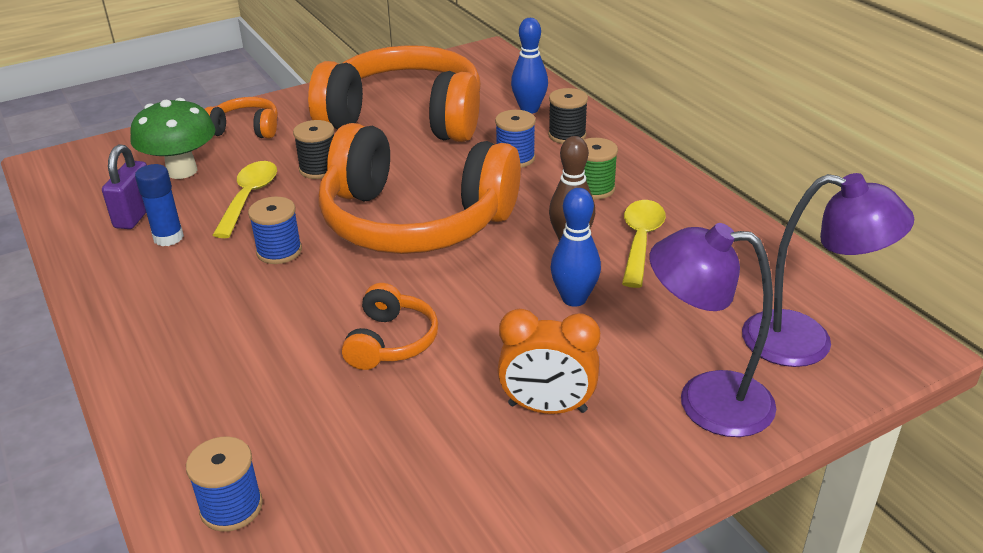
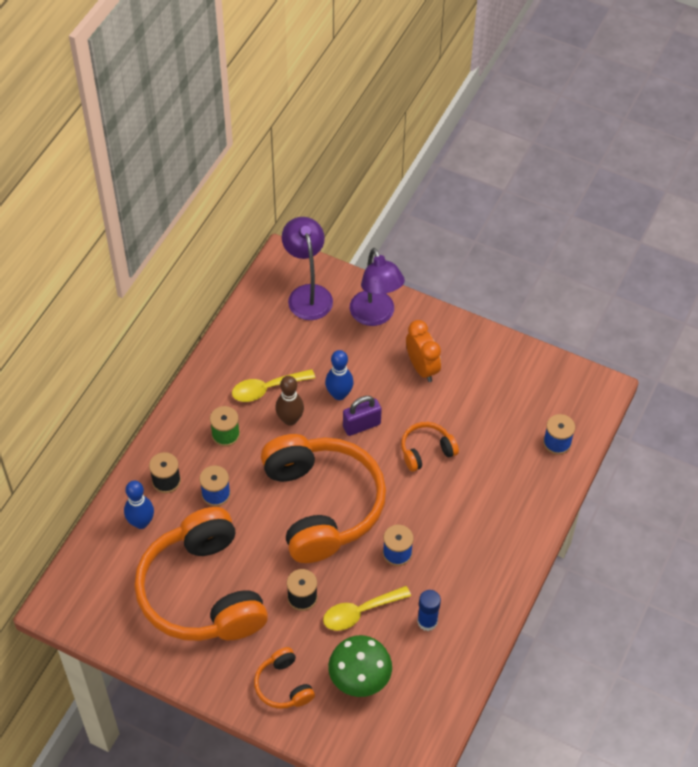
camera: 125 degrees left, 20 degrees up
(135, 215) = (421, 661): purple padlock -> purple padlock (361, 425)

